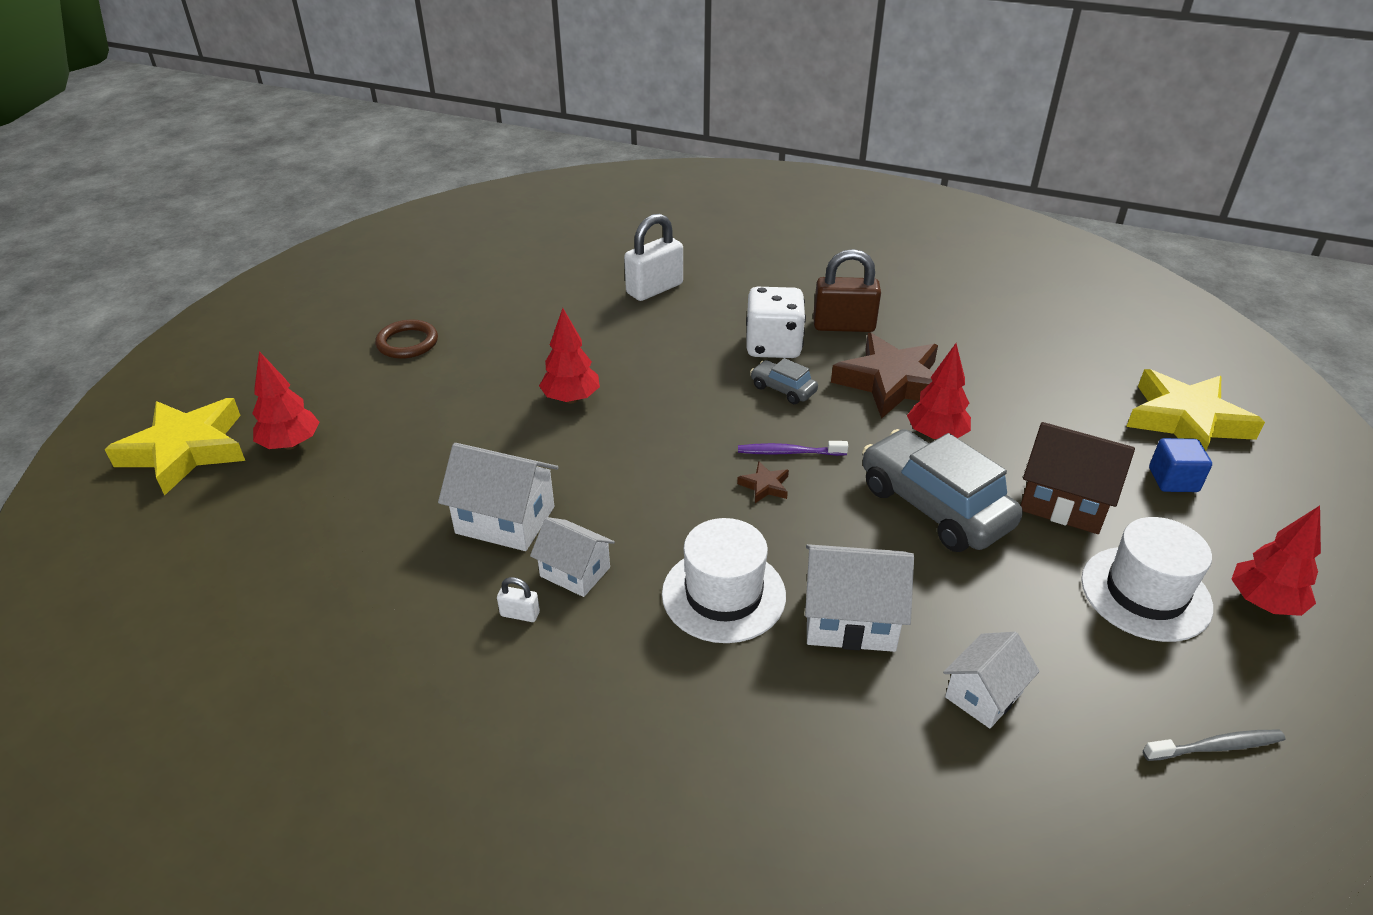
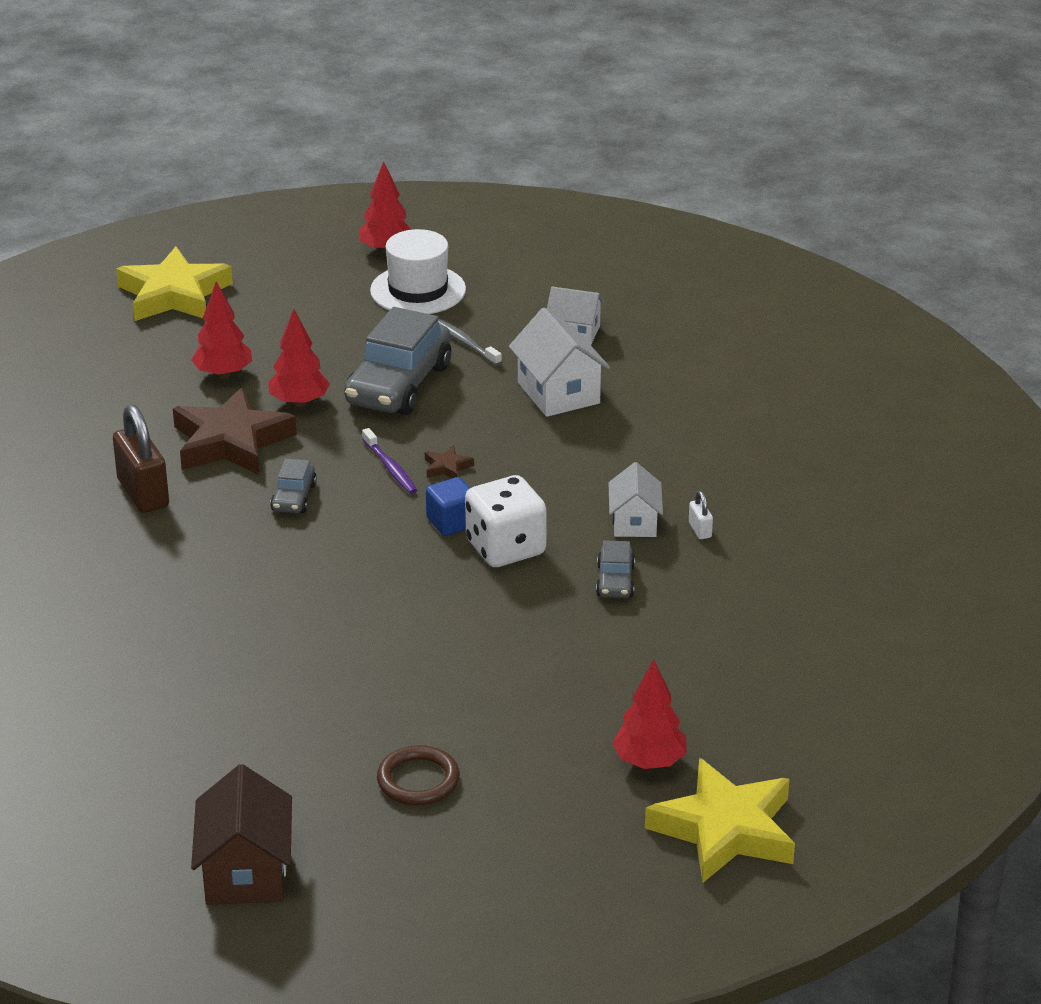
camera: 120 degrees left, 5 degrees down
(505, 520) = (615, 581): white house -> grey car
(571, 399) = (418, 616): red tree -> red tree (223, 374)
(654, 289) = (156, 644): white padlock -> none
(723, 594) = (588, 449): white hat -> none
(773, 346) = (219, 525): white dice -> white dice (505, 548)
(1064, 502) = (340, 332): brown house -> brown house (246, 872)
(1173, 480) = (269, 292): blue cube -> blue cube (451, 522)
(1216, 747) = (536, 256): grey toothbrush -> grey toothbrush (465, 343)

